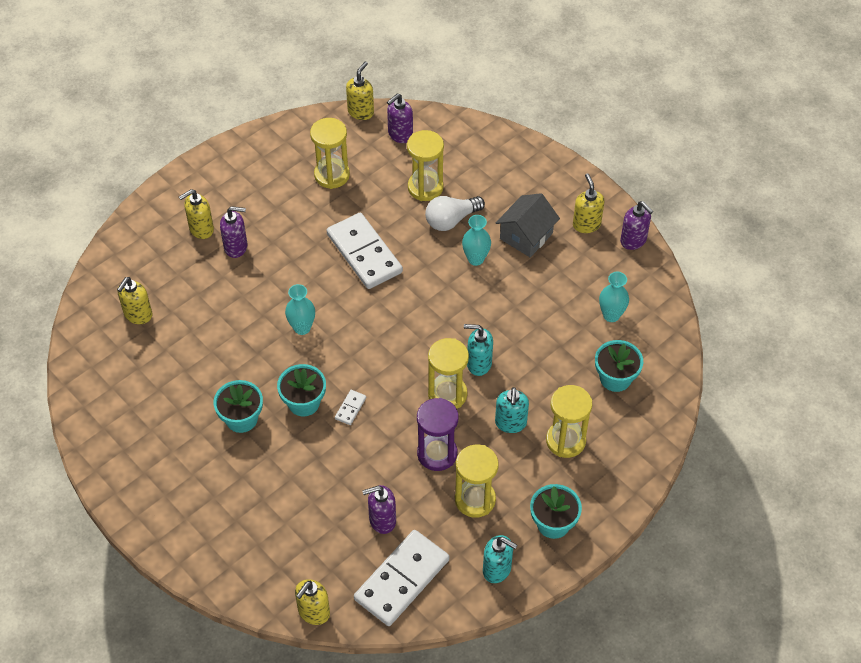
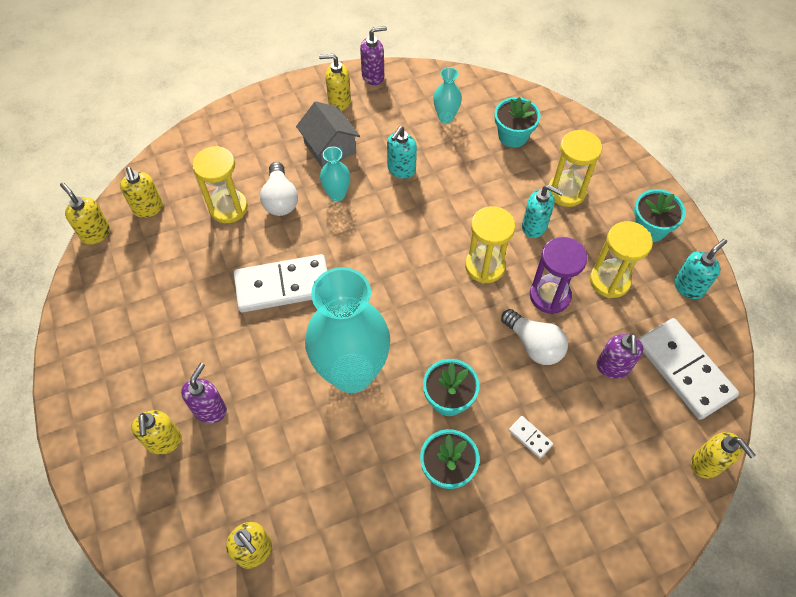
camera: 70 degrees left, 5 degrees up
(302, 328) = (352, 373): turquoise vase -> turquoise vase, size x2.30
(332, 175) = (164, 285): yellow hourglass -> none
(350, 408) = (471, 356): white domino -> white domino (530, 437)
(380, 453) = (534, 345): none -> white light bulb
(400, 134) = (148, 208): purple soap dispenser -> yellow soap dispenser
(478, 364) = (459, 230): turquoise soap dispenser -> turquoise soap dispenser (401, 169)

